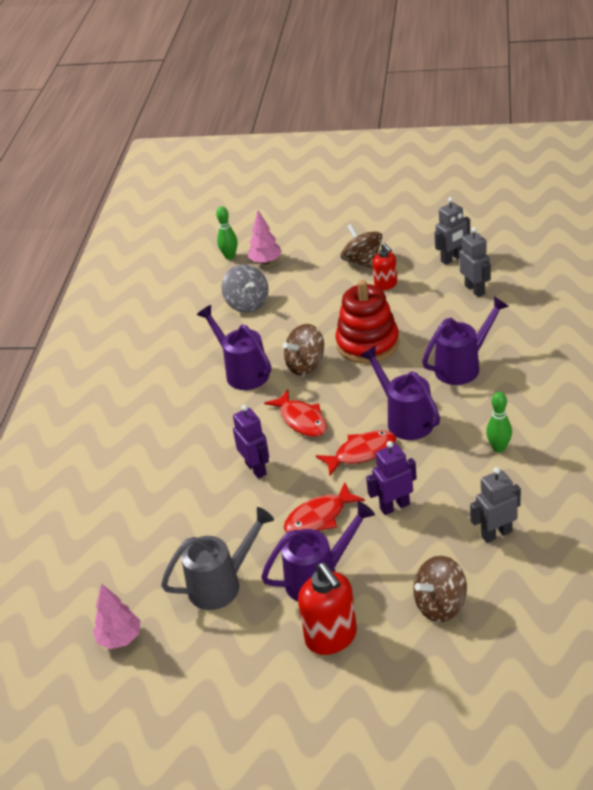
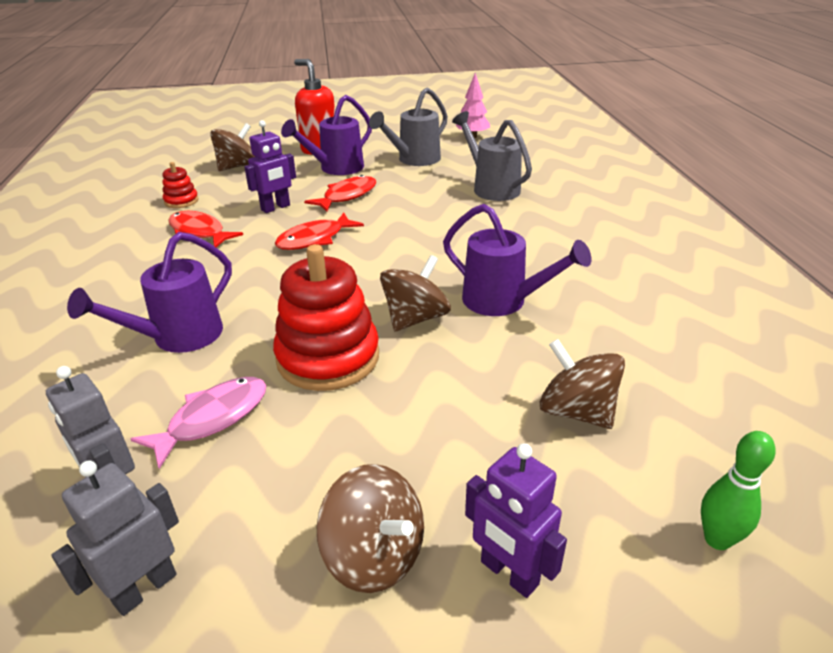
camera: 160 degrees right, 5 degrees down
(169, 510) = (491, 188): none -> grey watering can
(247, 303) = (576, 411): grey spinning top -> brown spinning top
(256, 469) = (425, 219): purple robot -> purple robot (508, 573)
(266, 261) = (615, 530): pink tree -> none
(302, 420) = (394, 259): red fish -> red fish (199, 232)
(386, 285) = (309, 485): red soap dispenser -> none
(405, 419) = (265, 271): purple watering can -> none
(433, 316) = (213, 419): none -> pink fish
(496, 534) = (181, 201): grey robot -> red stacking toy
(499, 448) = (157, 256): green bowling pin -> none

